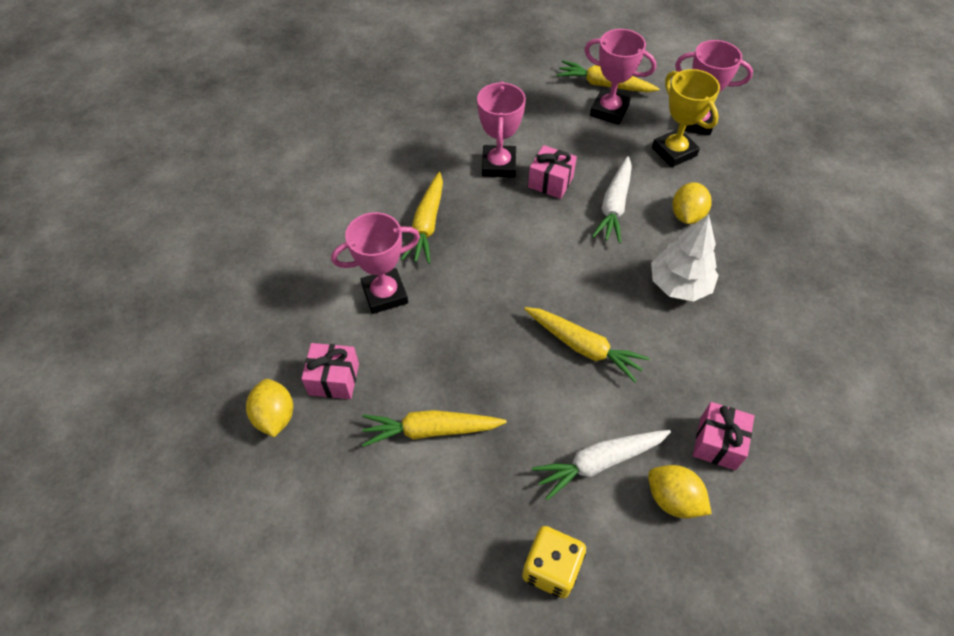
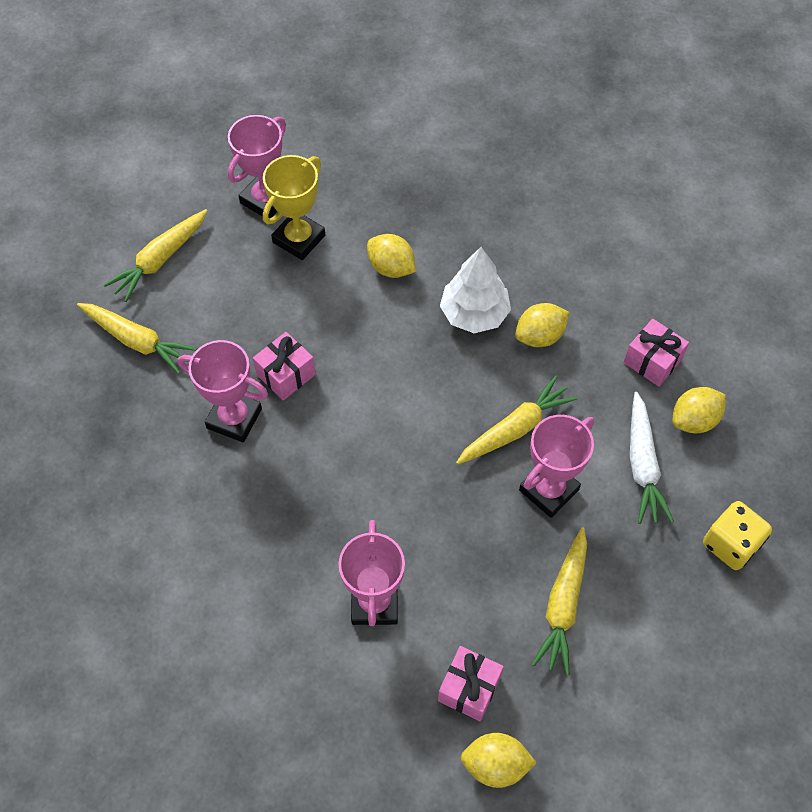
camera: 70 degrees left, 5 degrees up
(427, 224) = (291, 526): yellow carrot -> yellow carrot (137, 341)
(609, 111) = (205, 272): pink trophy -> pink trophy (548, 490)
(614, 206) = (349, 327): white carrot -> none
(674, 152) = (299, 239): yellow trophy -> yellow trophy turned 45 degrees counterclockwise
(687, 340) = (539, 336): none -> yellow lemon

